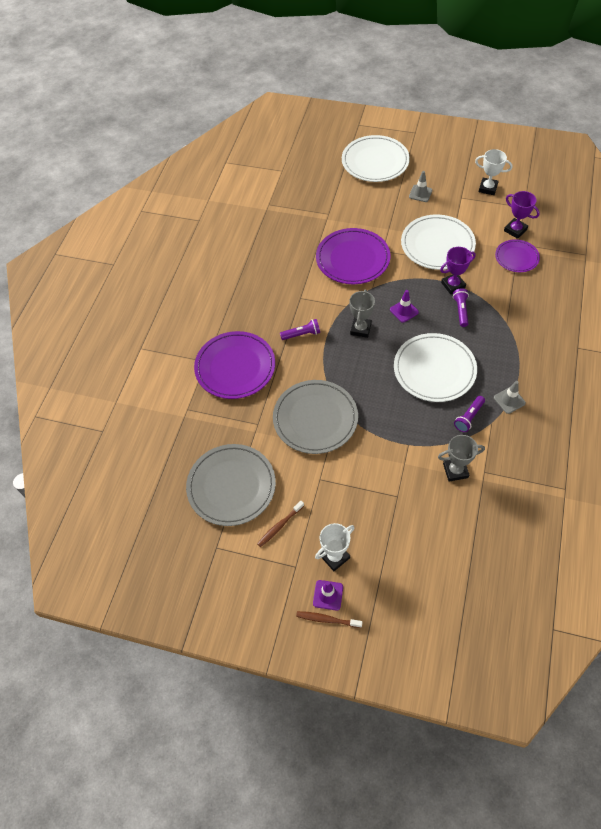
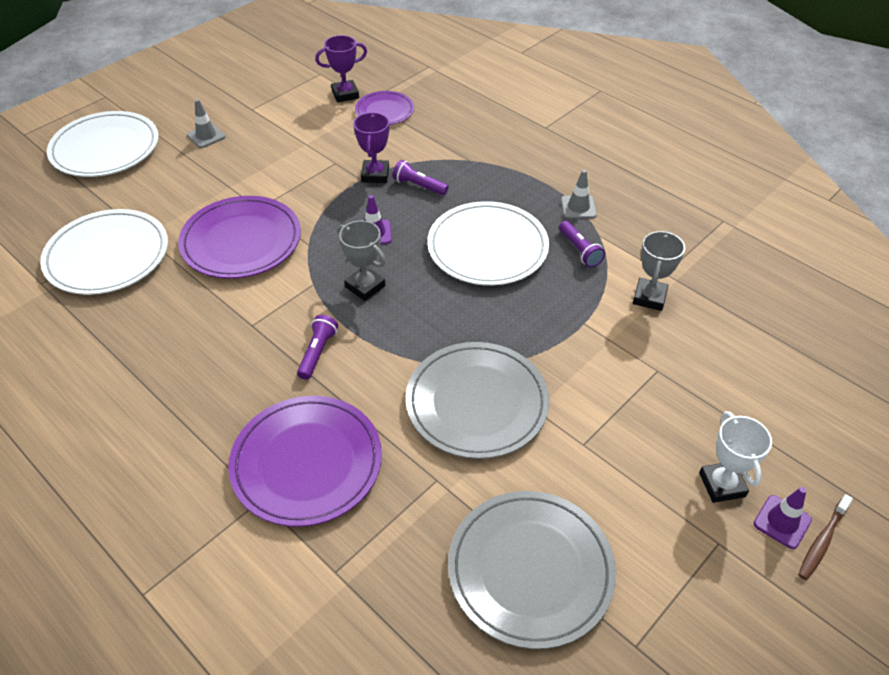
camera: 65 degrees left, 10 degrees down
(279, 526) = (638, 533): brown toothbrush -> none
(437, 245) = (301, 159): white plate -> white plate (107, 256)
(488, 188) = (263, 85): white trophy -> none

